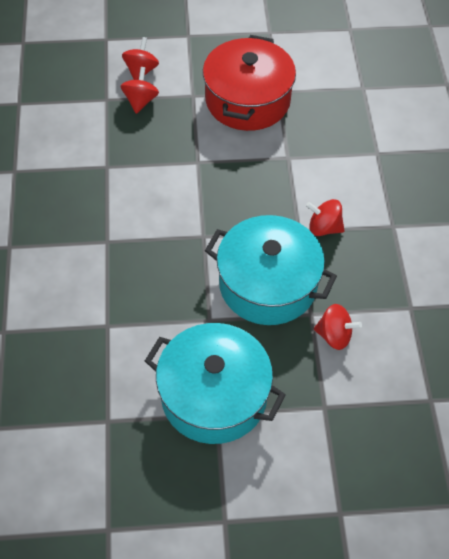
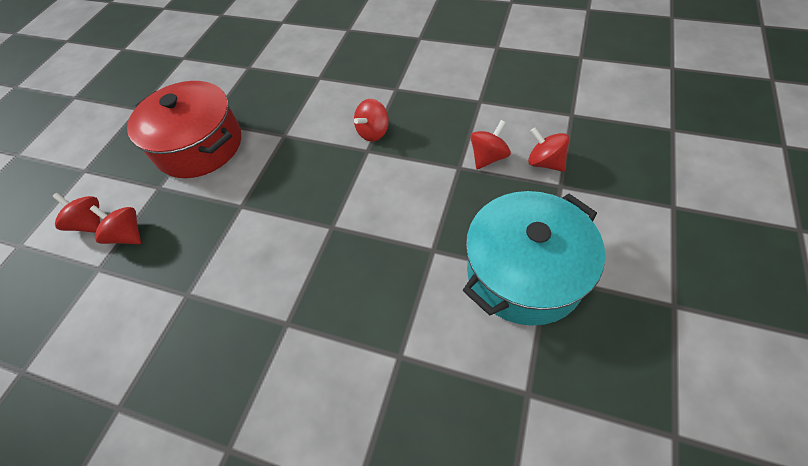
camera: 60 degrees left, 0 degrees up
(268, 284) = (413, 190): turquoise pot -> none
(349, 387) = (545, 162): none -> red spinning top

